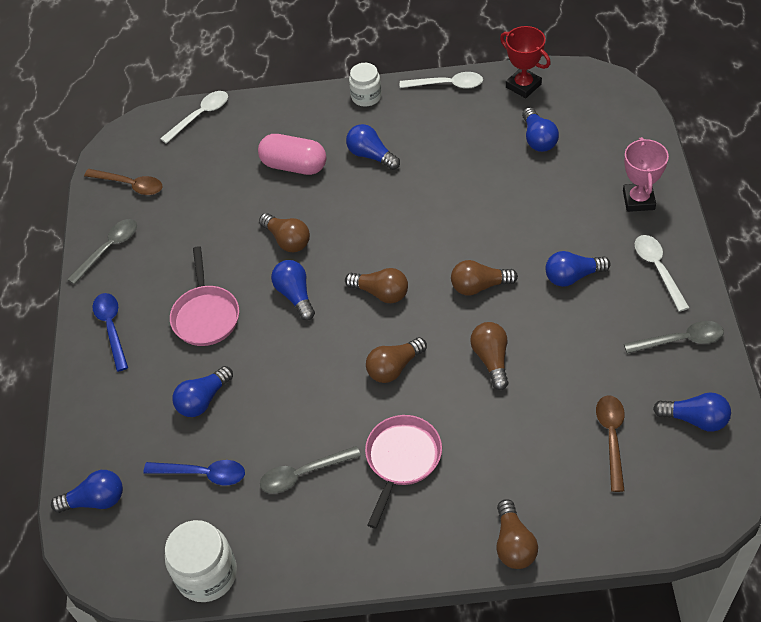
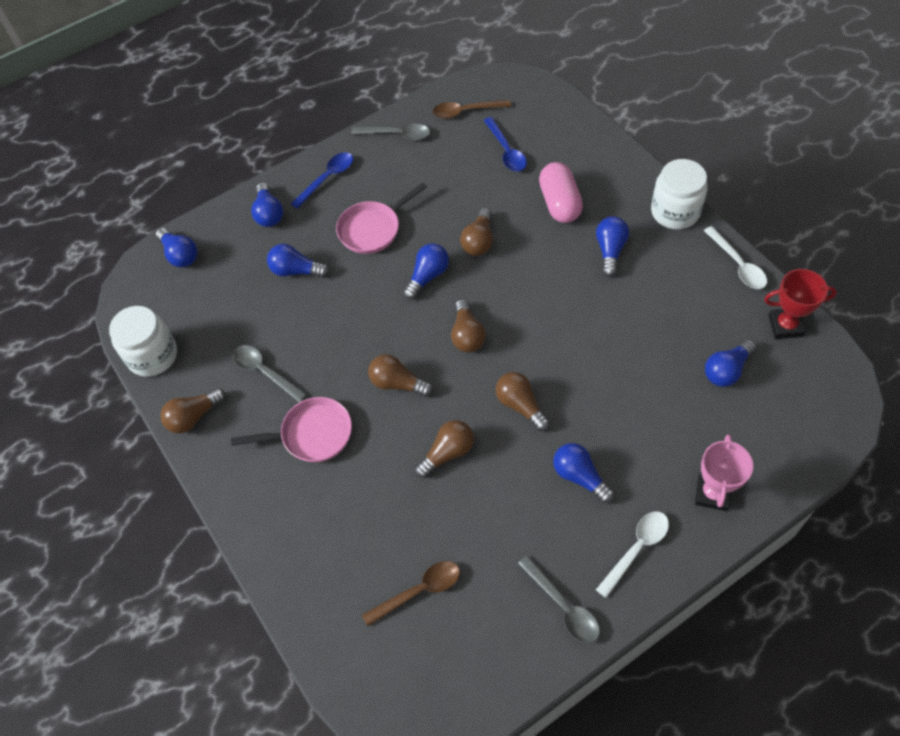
camera: 60 degrees right, 5 degrees up
(130, 185) = (465, 111): brown spoon -> brown spoon turned 90 degrees clockwise
(200, 116) = (567, 113): white spoon -> none
(203, 474) = (233, 307): blue spoon -> blue spoon (506, 151)
(366, 96) = (675, 212): white jar -> white jar, size x1.55
(513, 544) = (274, 558): brown light bulb -> brown light bulb (194, 417)
(523, 86) = (785, 326): red trophy -> red trophy turned 75 degrees clockwise
(638, 200) = (712, 493): pink trophy -> pink trophy turned 45 degrees counterclockwise
(695, 419) = (479, 658): blue light bulb -> blue light bulb (269, 213)

